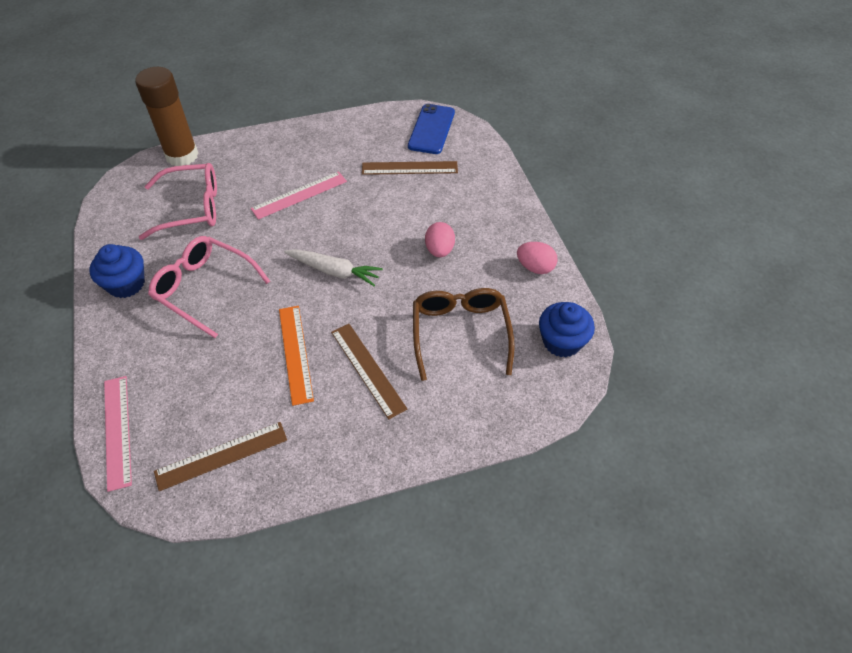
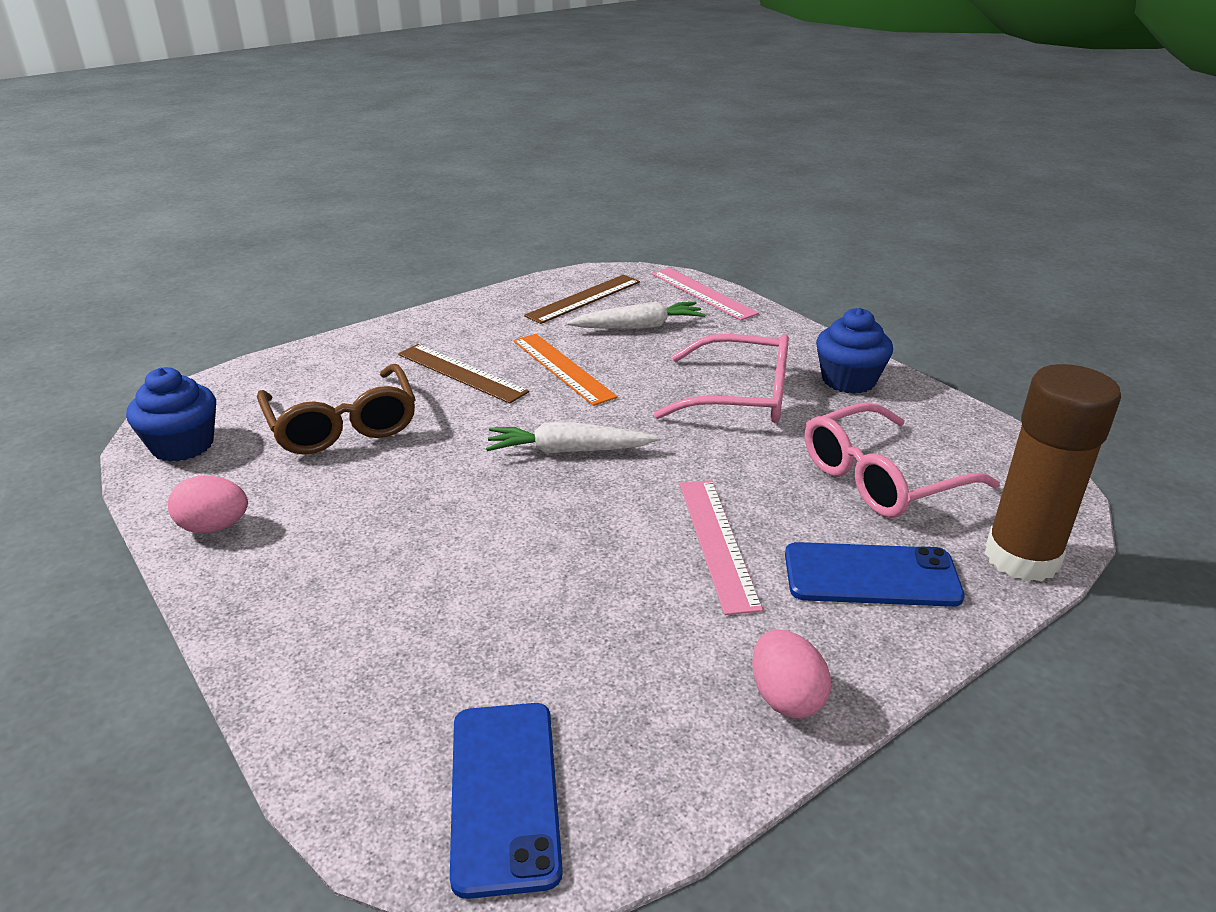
camera: 160 degrees right, 20 degrees down
(208, 392) = (639, 327): none -> white carrot
(250, 164) = (871, 576): none -> blue phone
(299, 195) = (717, 542): pink ruler -> pink ruler turned 45 degrees counterclockwise
(409, 168) = (519, 657): brown ruler -> none
(439, 250) = (400, 514): pink egg -> pink egg (786, 697)

